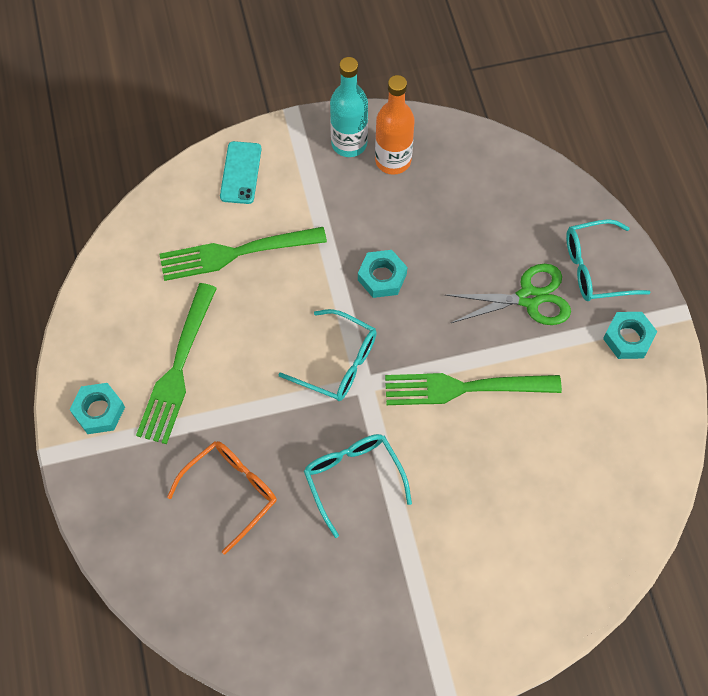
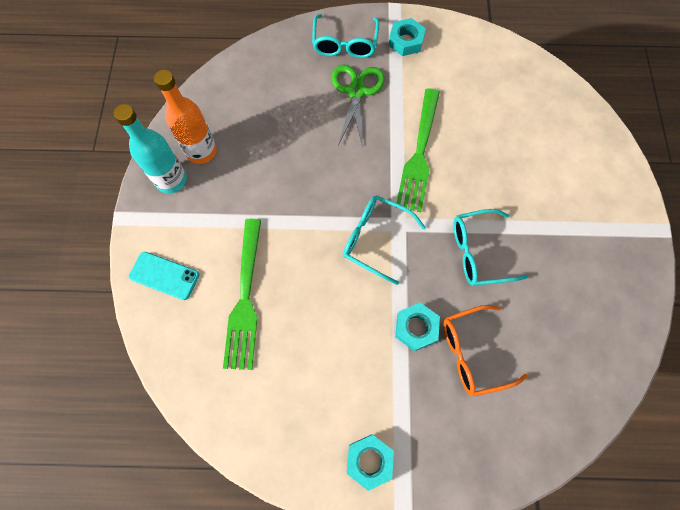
camera: 75 degrees left, 5 degrees up
(178, 367) = (344, 375): green fork -> none
(231, 492) = (472, 353): orange glasses -> orange glasses turned 75 degrees counterclockwise
(338, 363) = (375, 239): turquoise glasses -> turquoise glasses turned 105 degrees counterclockwise
(382, 277) = (306, 187): turquoise nut -> turquoise nut (416, 328)

